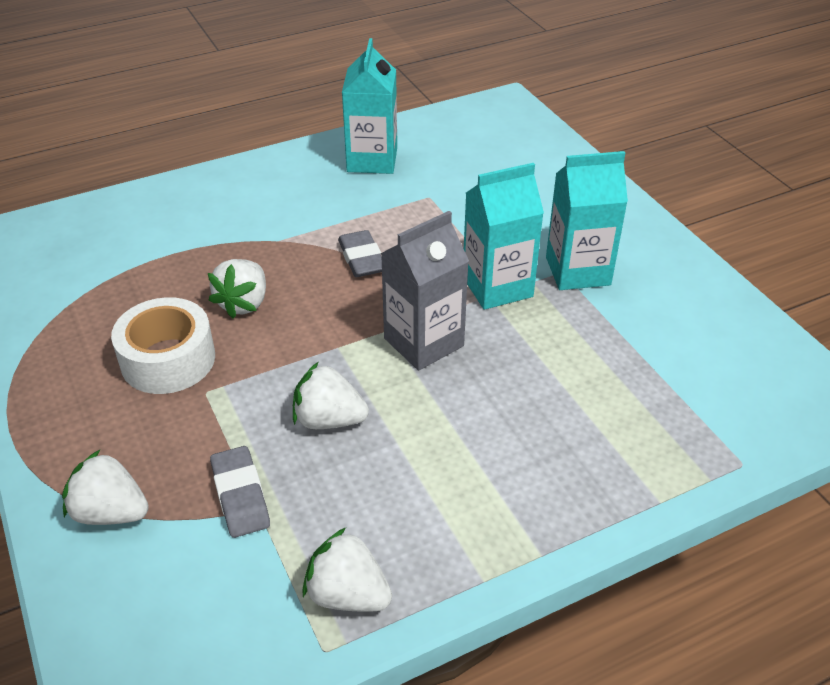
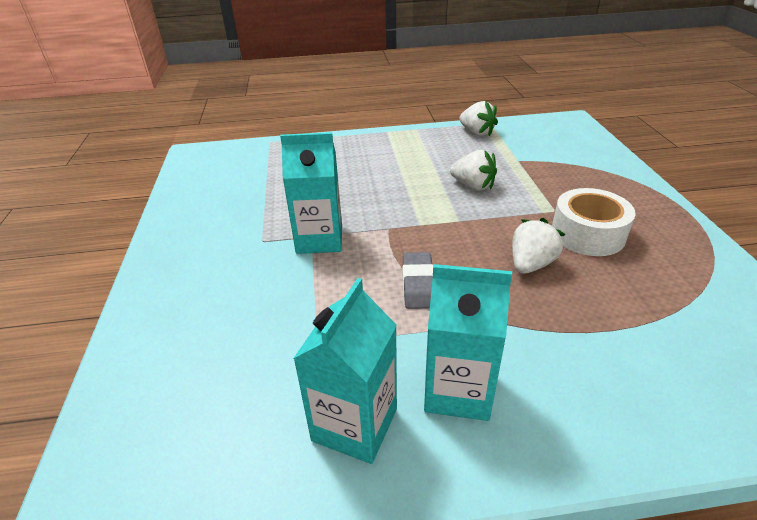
camera: 160 degrees left, 5 degrees down
(111, 512) = (599, 169): white strawberry -> none
(240, 495) = (527, 165): grey eraser -> none
(423, 342) = (396, 214): grey carton -> none
(577, 271) = (249, 239): turquoise carton -> turquoise carton (458, 390)

